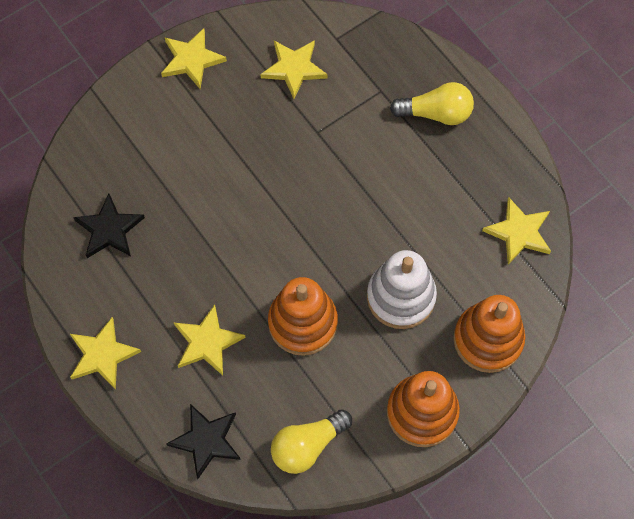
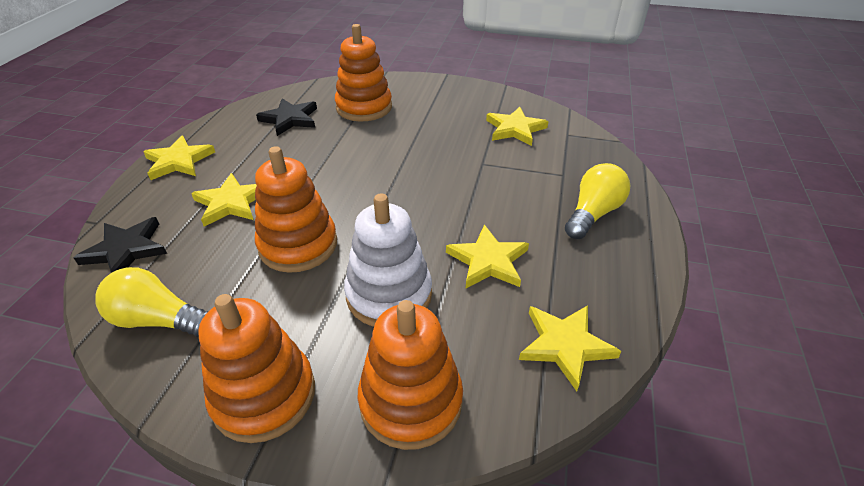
camera: 50 degrees right, 25 degrees down
(146, 156) = (364, 107): none -> orange stacking toy
(192, 60) = (457, 91): yellow star -> yellow star (488, 261)
(436, 113) = (593, 213): yellow light bulb -> yellow light bulb turned 105 degrees counterclockwise

